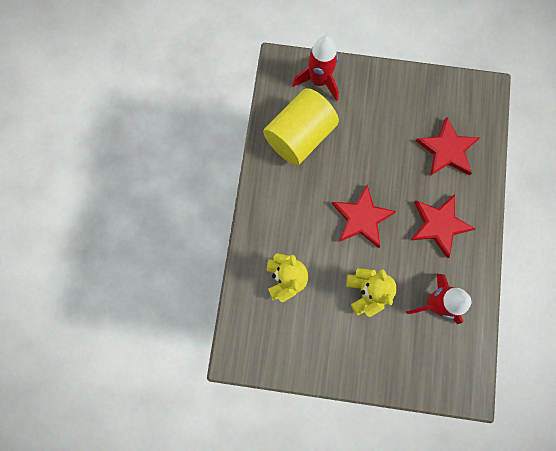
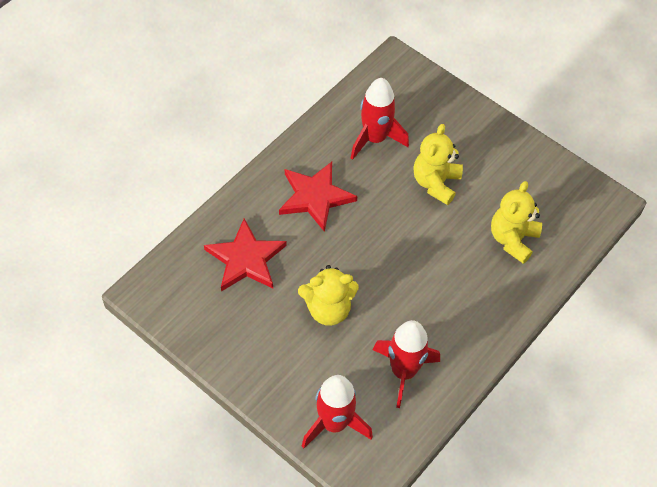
camera: 150 degrees left, 20 degrees down
(299, 136) = (403, 372): yellow cylinder -> red rocket
(361, 218) = (392, 248): red star -> none
(372, 148) = (328, 309): none -> yellow teddy bear

